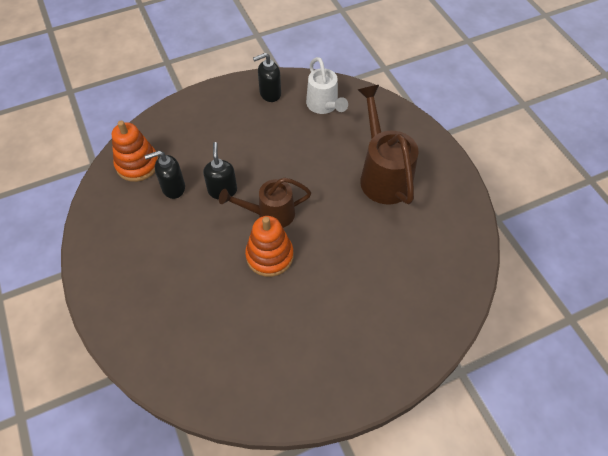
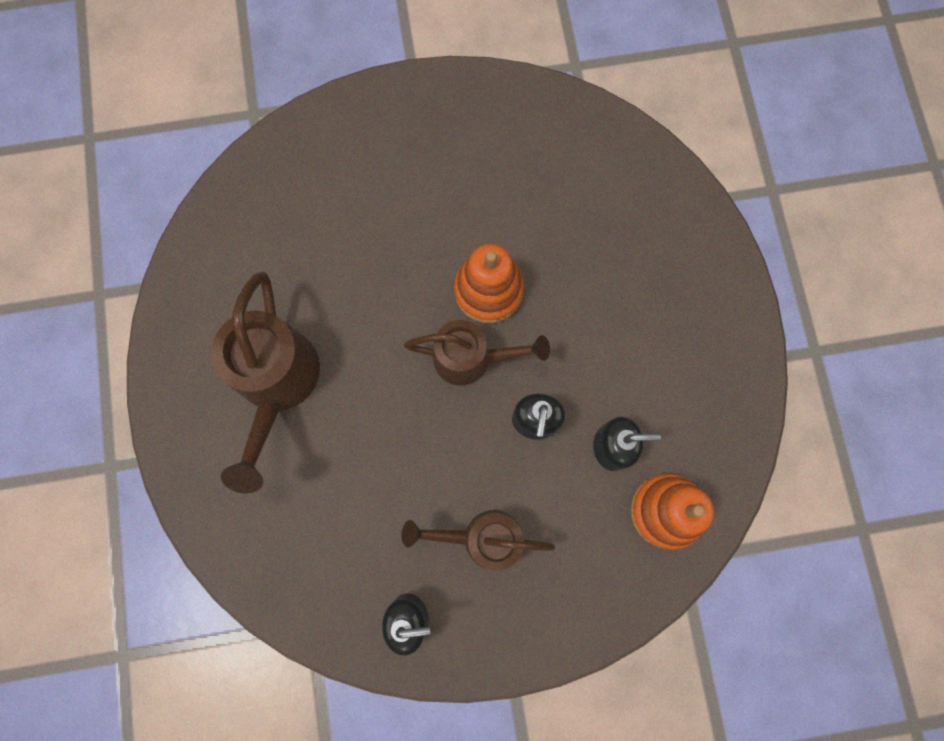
camera: 165 degrees left, 20 degrees up
(240, 131) = (483, 538): none -> brown watering can
(324, 106) = (320, 560): white watering can -> none

